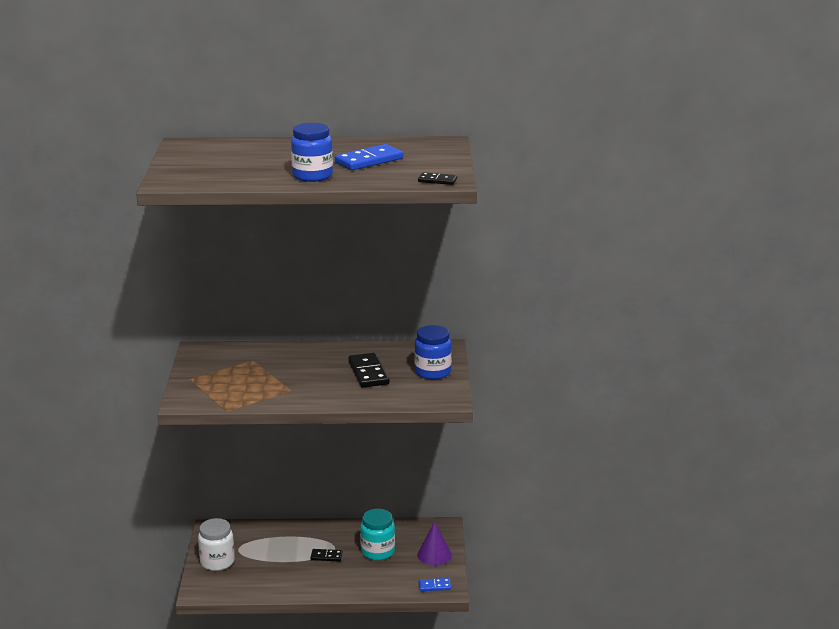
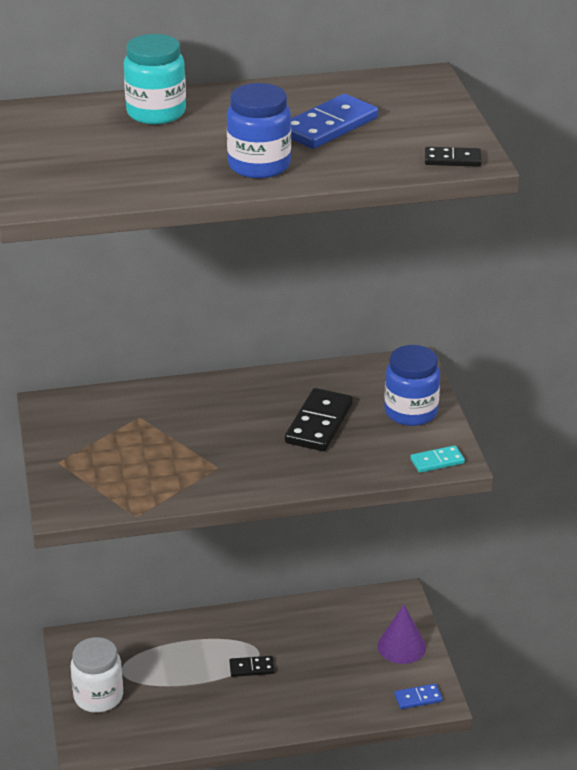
camera: 10 degrees left, 10 degrees up
(368, 373) = (318, 423): black domino -> black domino turned 45 degrees clockwise
(377, 551) = (321, 651): turquoise jar -> turquoise jar (156, 113)
(438, 399) = (437, 461): none -> turquoise domino

